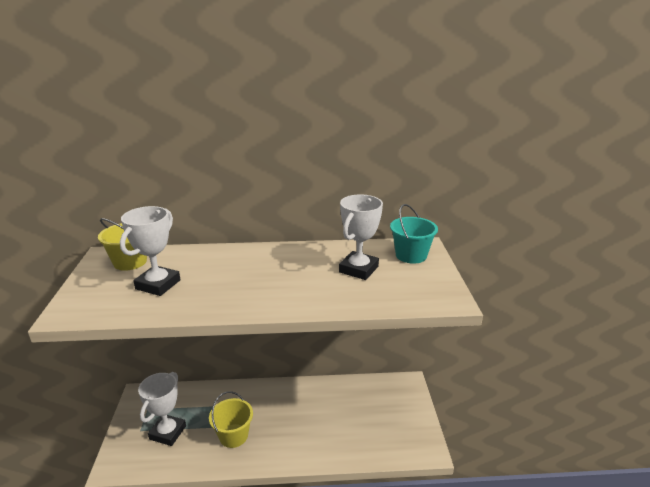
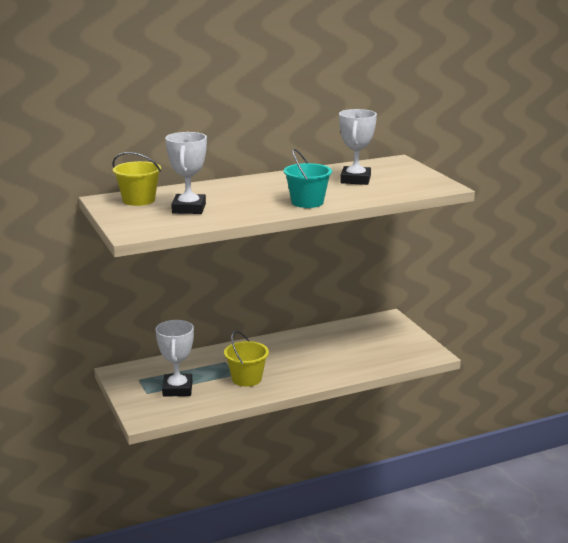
camera: 20 degrees left, 5 degrees down
(411, 255) = (391, 167): turquoise bucket -> turquoise bucket (307, 202)

